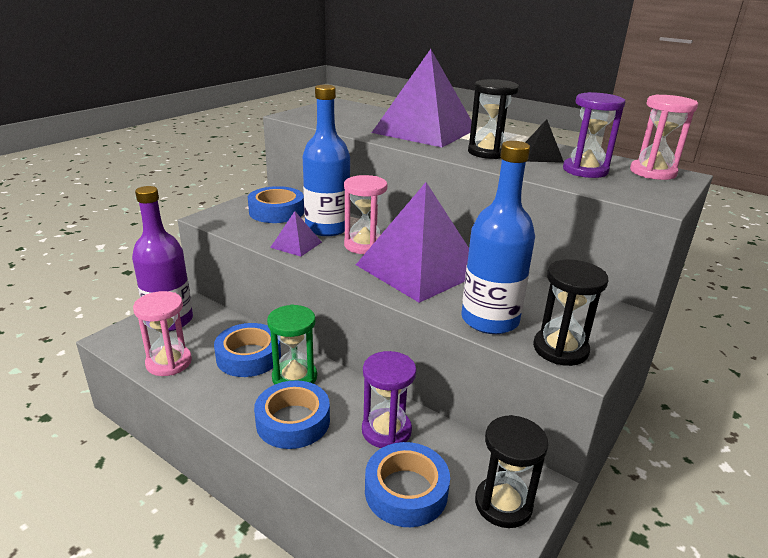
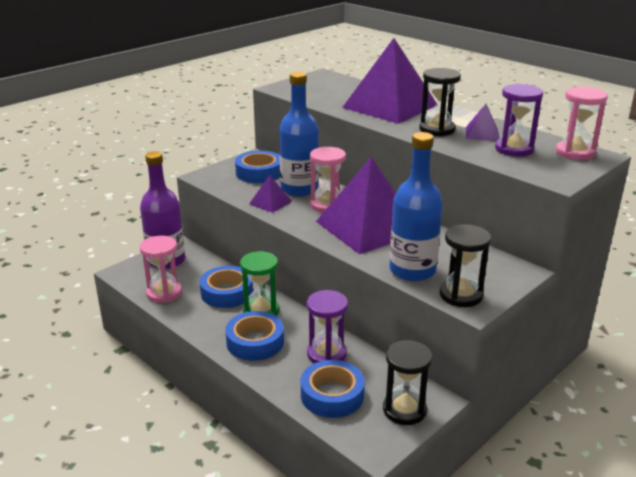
camera: 10 degrees right, 0 degrees up
(540, 156) = (482, 134): black pyramid -> purple pyramid

